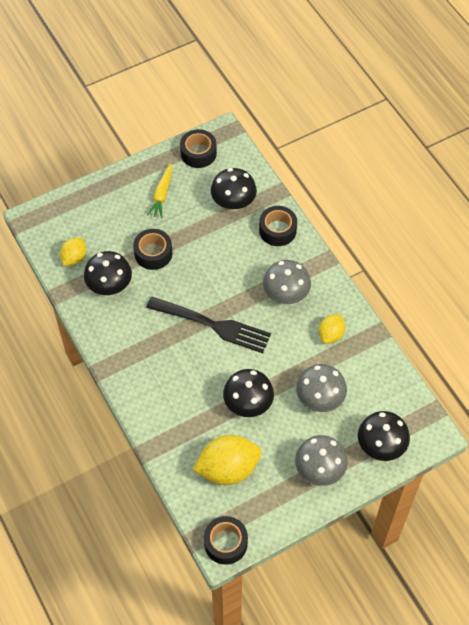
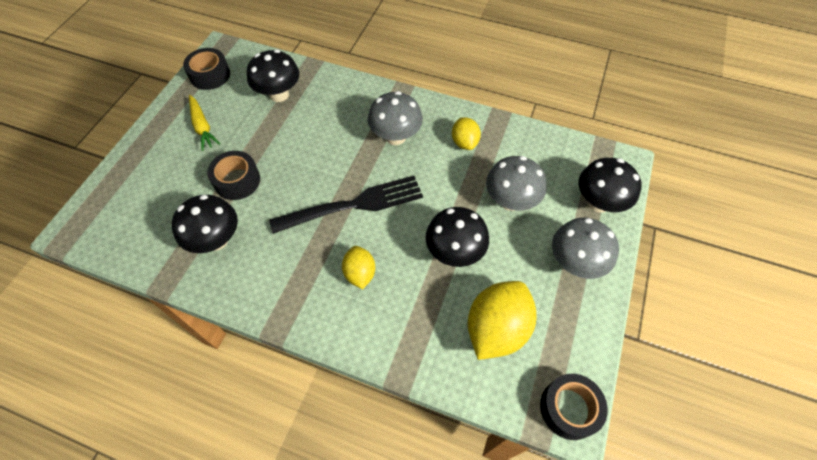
camera: 40 degrees left, 0 degrees up
(74, 258) = (153, 238): yellow lemon -> yellow lemon (360, 273)
(277, 230) = (338, 92): black tape -> none

